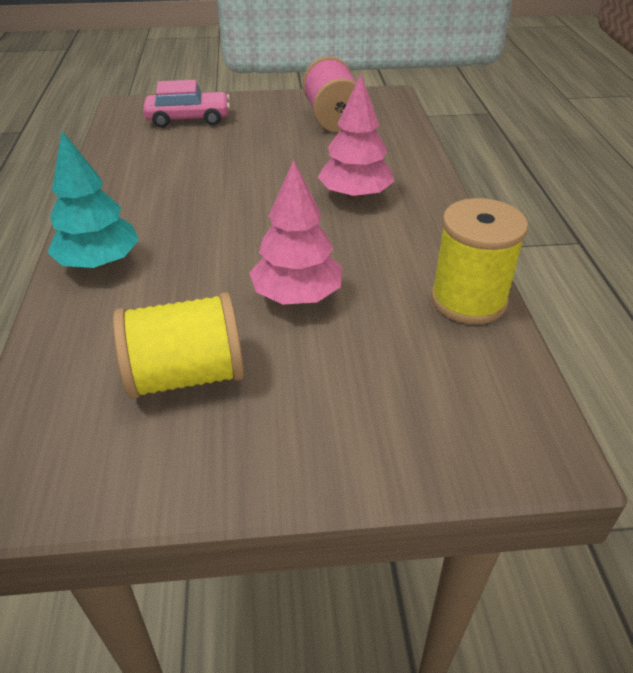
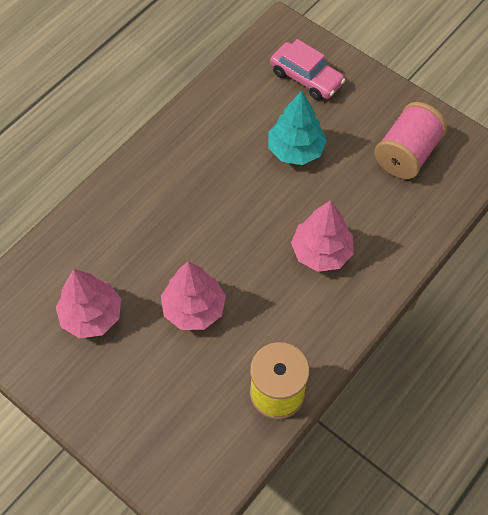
camera: 45 degrees right, 20 degrees up
(99, 263) = (125, 194): turquoise tree -> turquoise tree (295, 150)
(186, 376) = (92, 315): yellow spool -> pink tree

